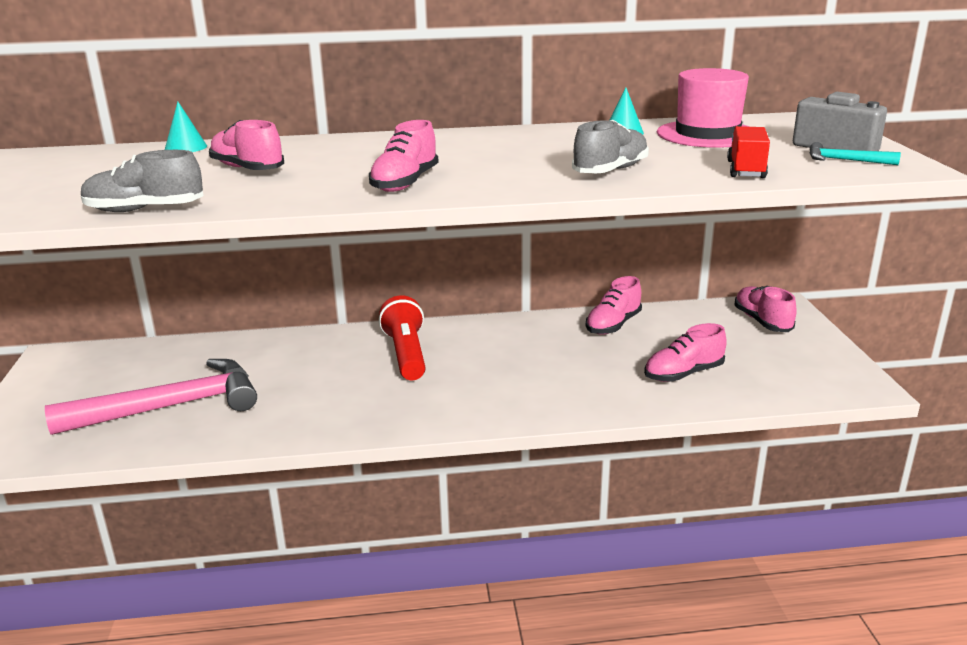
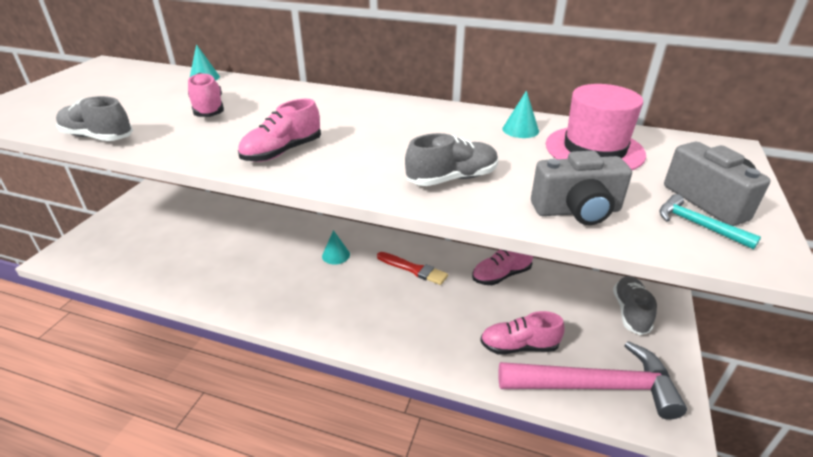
camera: 25 degrees right, 10 degrees up
(171, 407) = (170, 253): pink hammer -> pink hammer (596, 386)
(406, 354) = (336, 255): red flashlight -> turquoise cone
(513, 343) = (413, 269): none -> red brush
(746, 170) = (577, 211): red truck -> grey camera
(762, 321) = (630, 312): pink shoe -> grey shoe

